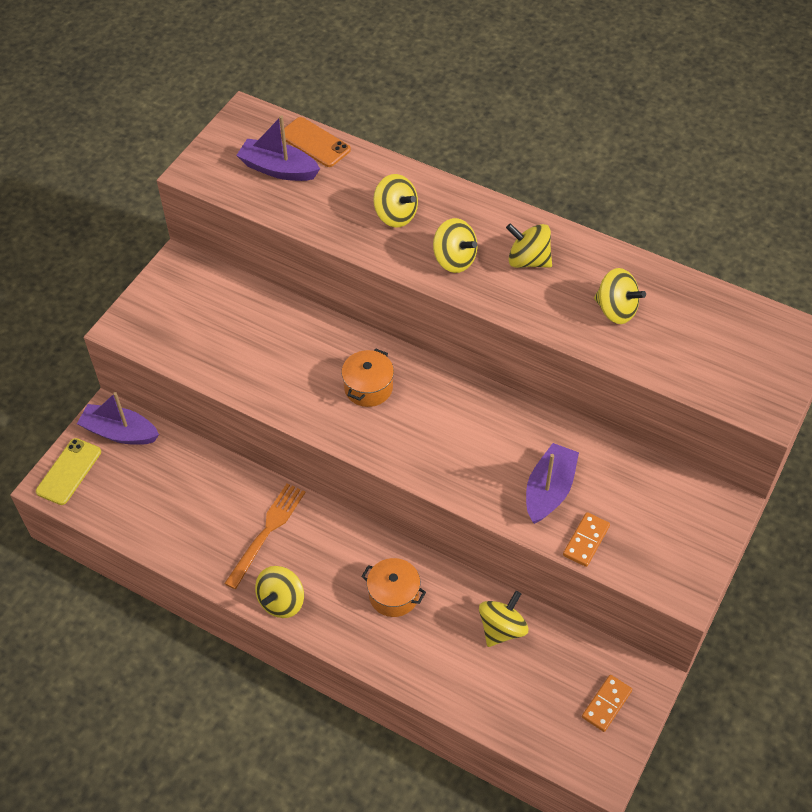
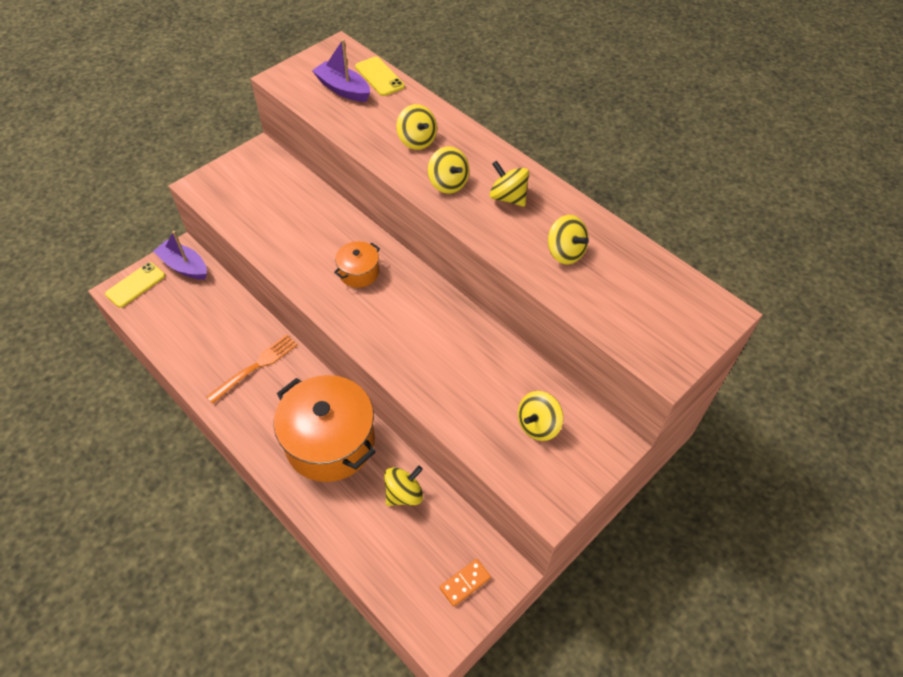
camera: 15 degrees right, 0 degrees up
(281, 601) = (243, 422): yellow spinning top -> yellow spinning top (538, 425)
(314, 142) = (379, 77): orange phone -> yellow phone
(394, 595) = (330, 442): orange pot -> orange pot, size x2.15
(549, 490) = (468, 389): purple boat -> none
(586, 541) = (482, 439): orange domino -> none

